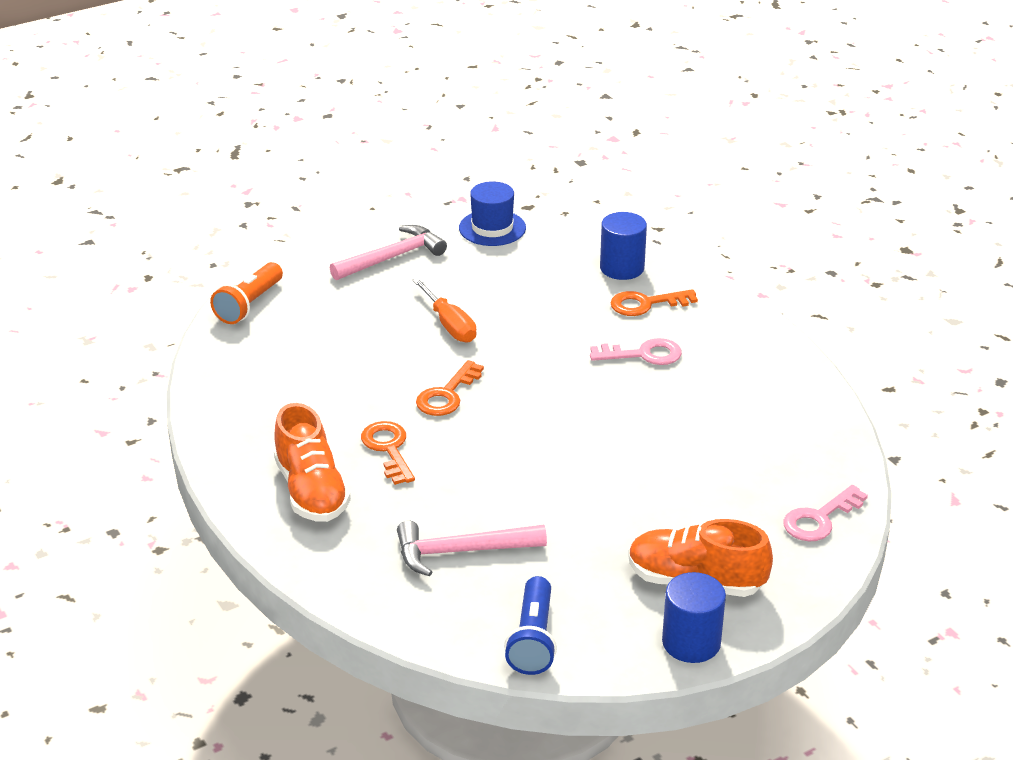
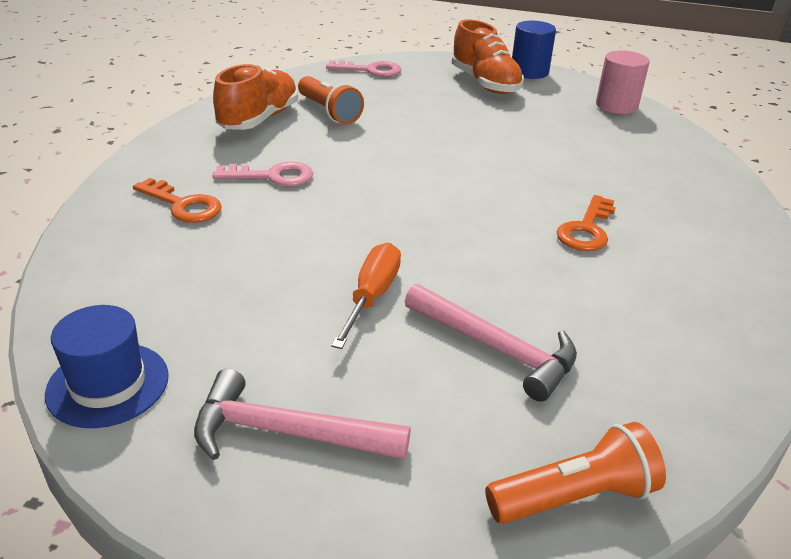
camera: 135 degrees left, 0 degrees up
(311, 491) = (692, 237): orange shoe -> orange shoe (259, 119)
(447, 395) = (477, 239): orange key -> none
(462, 551) = (608, 152): pink hammer -> pink hammer (495, 348)
(533, 640) = (616, 106): blue flashlight -> pink cylinder
(622, 268) = (121, 244): blue cylinder -> none
(644, 354) = (273, 176): pink key -> pink key turned 135 degrees clockwise
(735, 436) = (329, 112): none -> orange flashlight

